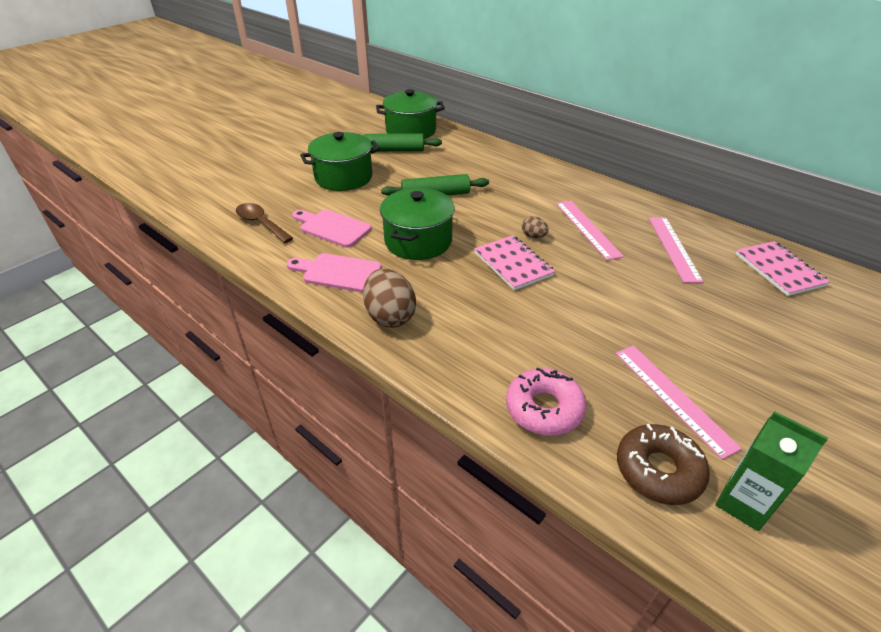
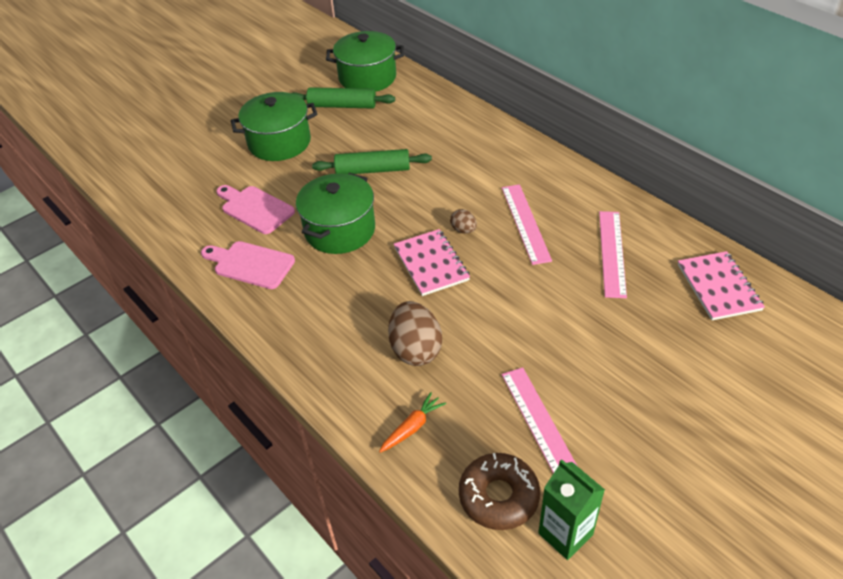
camera: 10 degrees right, 5 degrees up
(261, 223) = (184, 200): brown spoon -> none
(390, 316) = (291, 318): brown egg -> brown egg (415, 349)
(544, 408) = (412, 427): pink donut -> orange carrot

